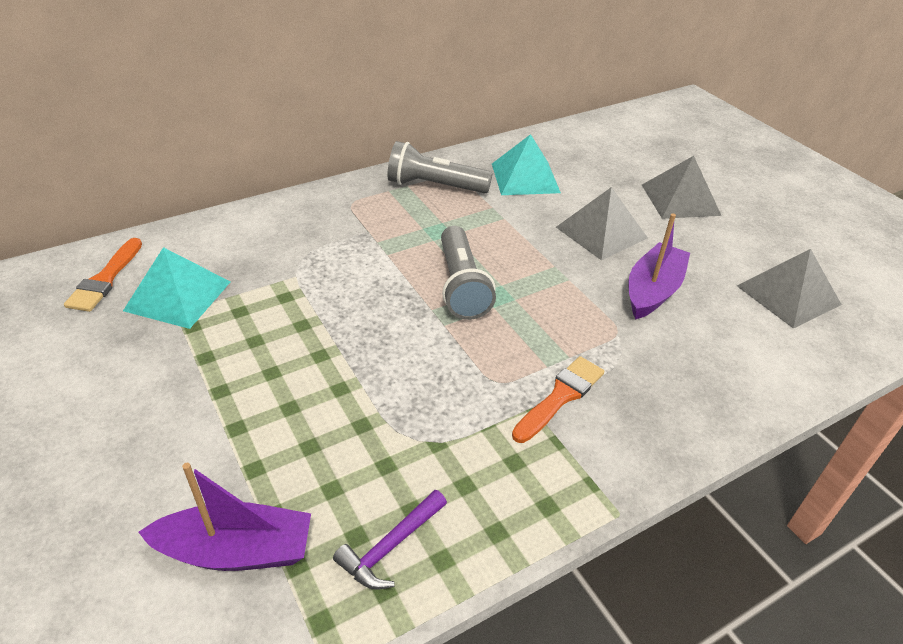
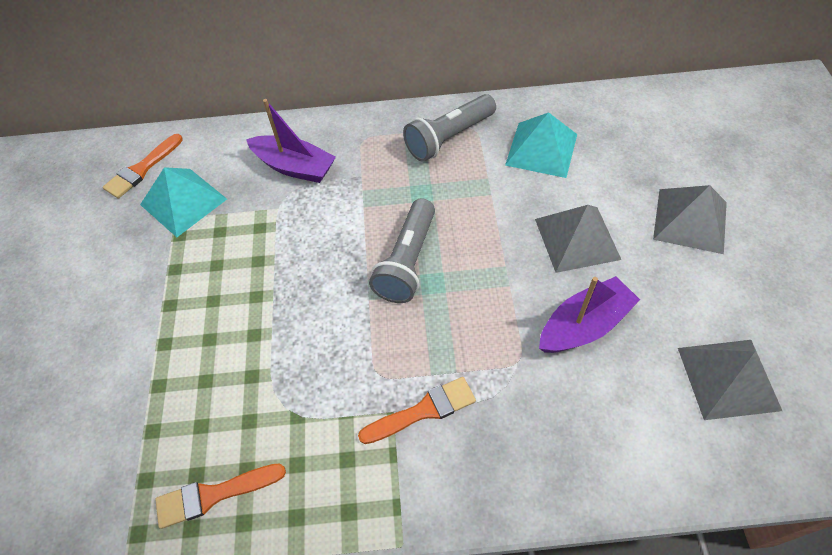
camera: 30 degrees right, 15 degrees up
(236, 550) = (114, 451): purple boat -> purple boat (294, 167)
(390, 547) = (214, 495): purple hammer -> orange brush
(435, 186) = (448, 137): grey flashlight -> grey flashlight turned 75 degrees counterclockwise

